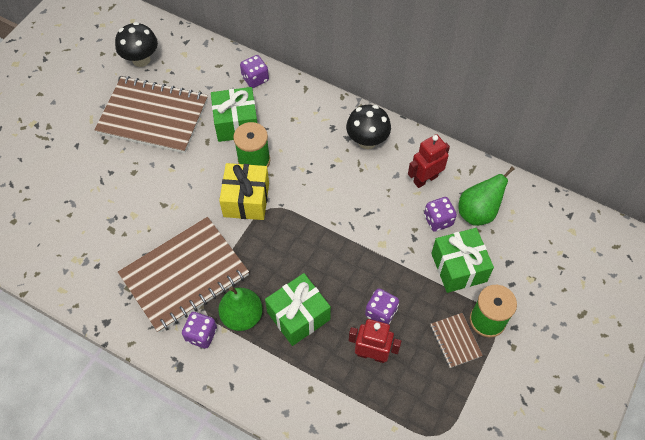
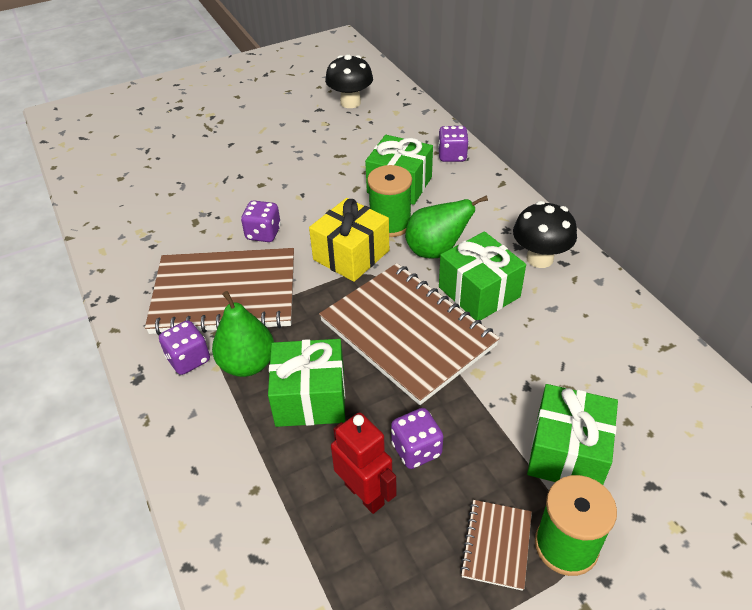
camera: 35 degrees right, 15 degrees down
(153, 117) = (321, 149): brown notebook -> brown notebook (407, 333)
(347, 186) = (479, 292): none -> green gift
(425, 179) = (589, 328): red robot -> none
(438, 220) = (575, 382): purple dice -> purple dice (263, 233)
(478, 212) = (642, 400): green pear -> green pear (436, 251)

